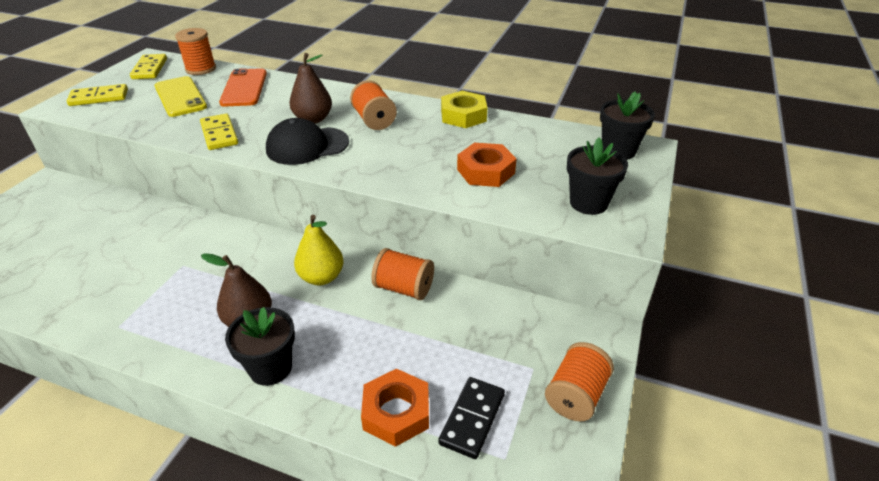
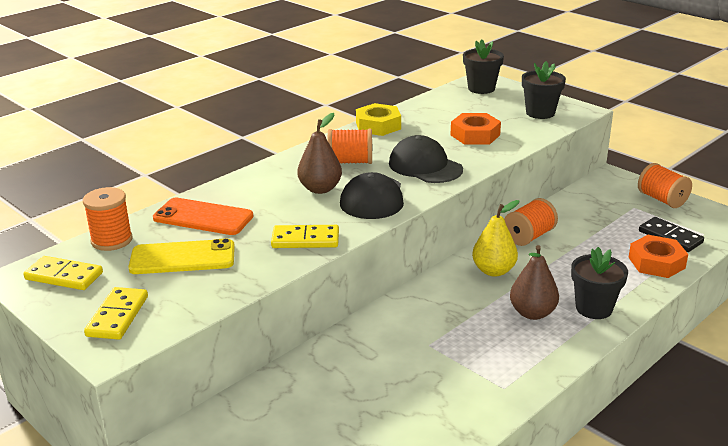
camera: 65 degrees left, 10 degrees down
(388, 158) = (425, 166): none -> black cap

